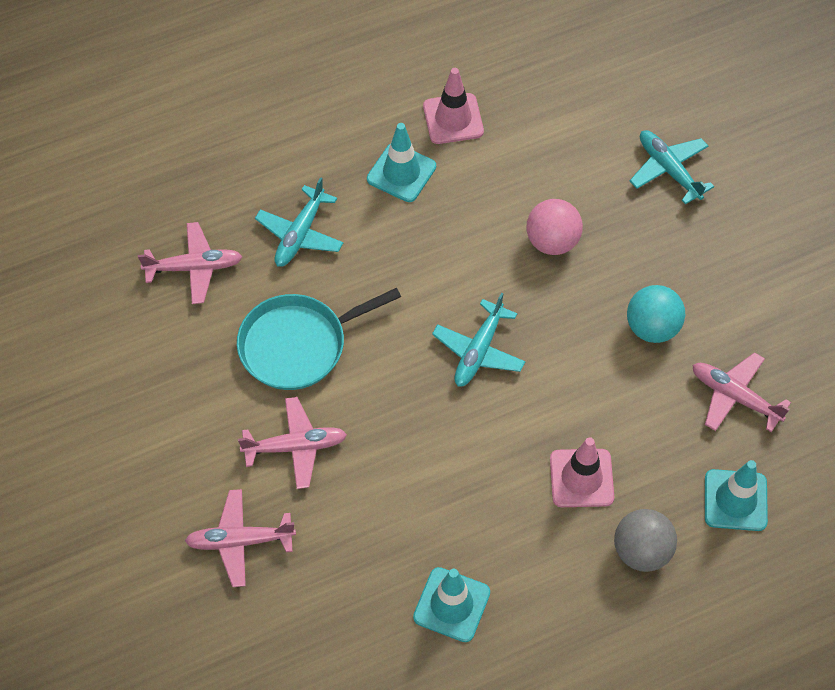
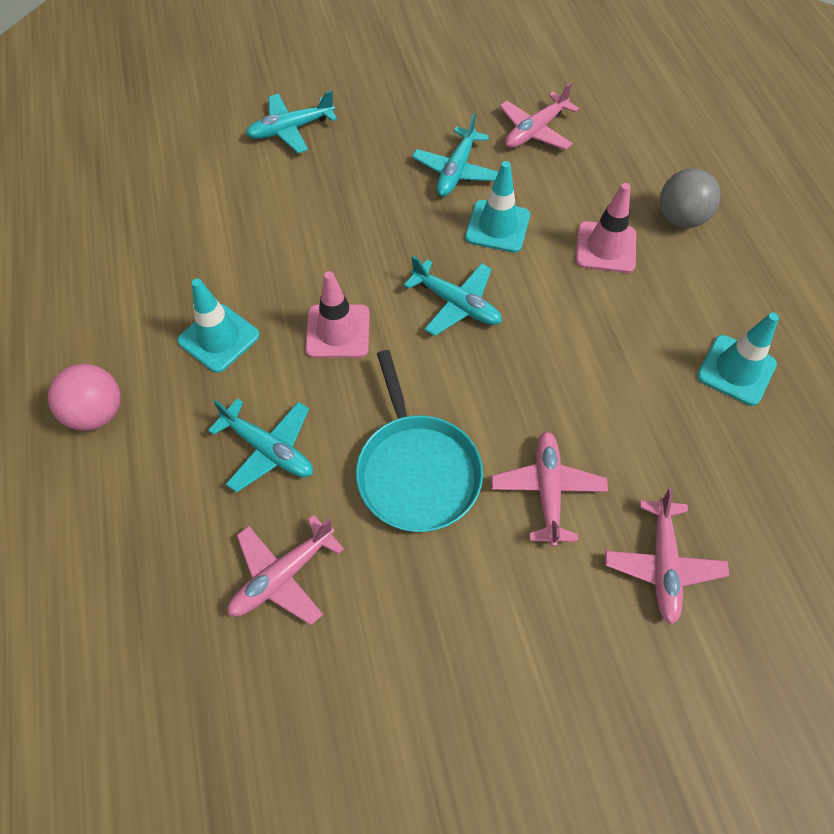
camera: 80 degrees left, 0 degrees up
(194, 268) = (282, 576): pink plane -> pink plane turned 135 degrees counterclockwise
(453, 119) = (167, 281): pink traffic cone -> pink traffic cone (338, 331)
(552, 241) = (344, 225): pink ball -> pink ball (97, 413)
(652, 327) = (456, 171): turquoise ball -> turquoise plane
(735, 500) = (634, 149): turquoise traffic cone -> turquoise traffic cone (497, 226)

